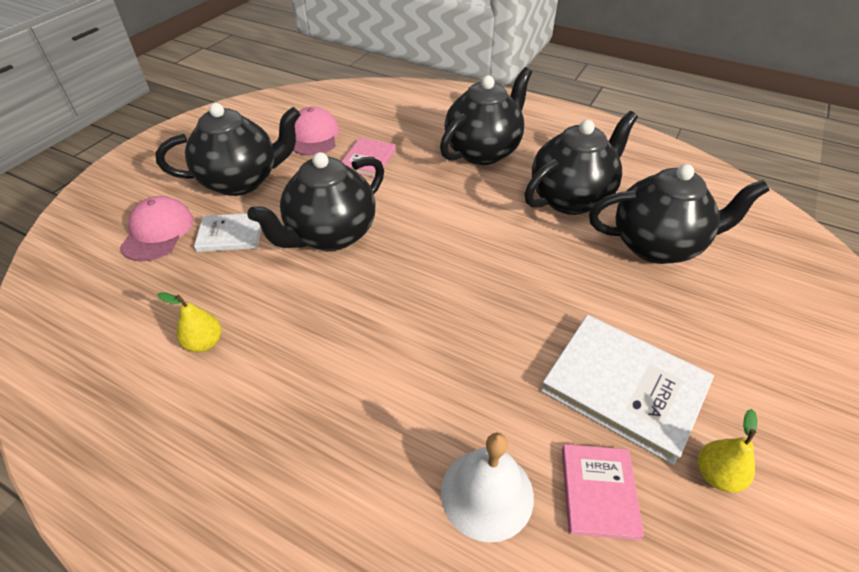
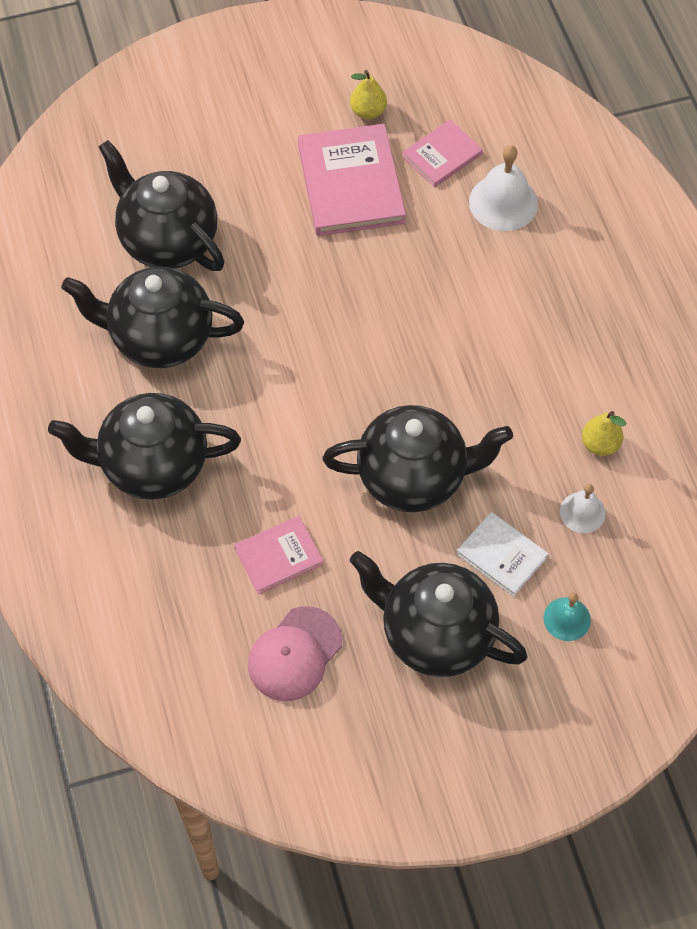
camera: 135 degrees left, 15 degrees up
(158, 232) = (567, 619): pink cap -> turquoise bell
(187, 291) = (582, 512): none -> white bell
(624, 387) = (350, 183): white book -> pink book

